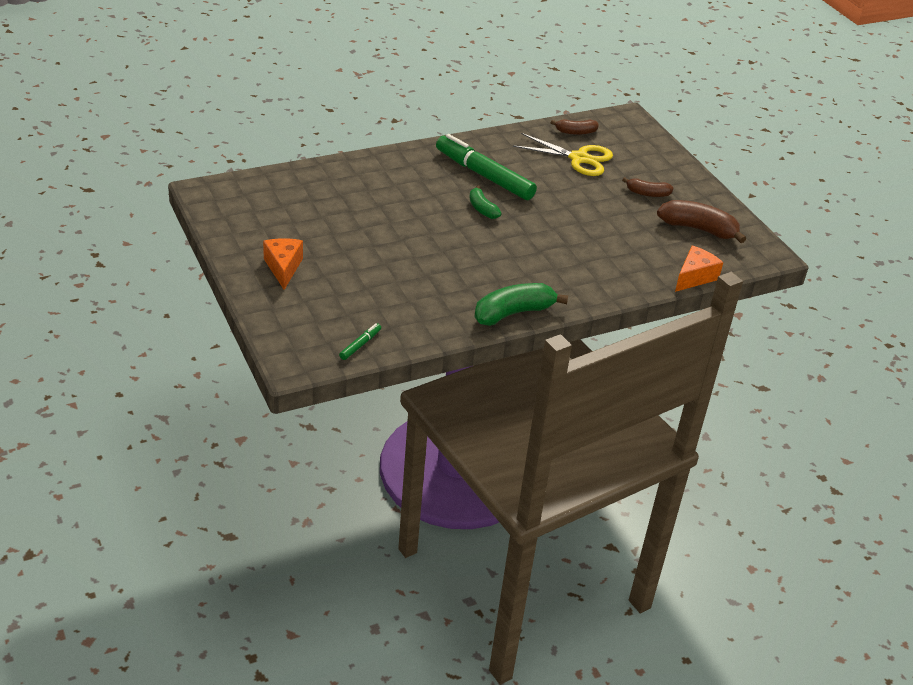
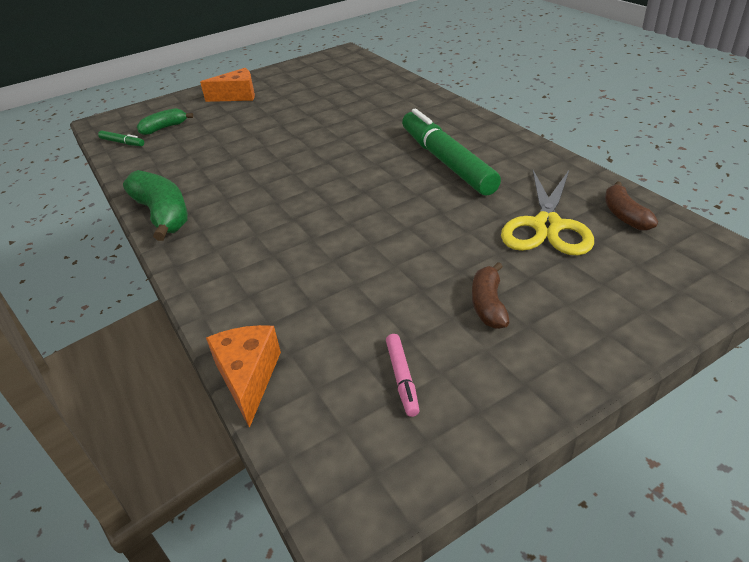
camera: 90 degrees right, 0 degrees up
(482, 209) = (371, 170): green banana -> green banana (164, 128)
(484, 176) = (446, 162): green marker -> green marker turned 60 degrees counterclockwise
(694, 277) = (248, 377): orange cheese -> orange cheese turned 135 degrees counterclockwise
(698, 229) = (402, 378): brown banana -> pink marker

